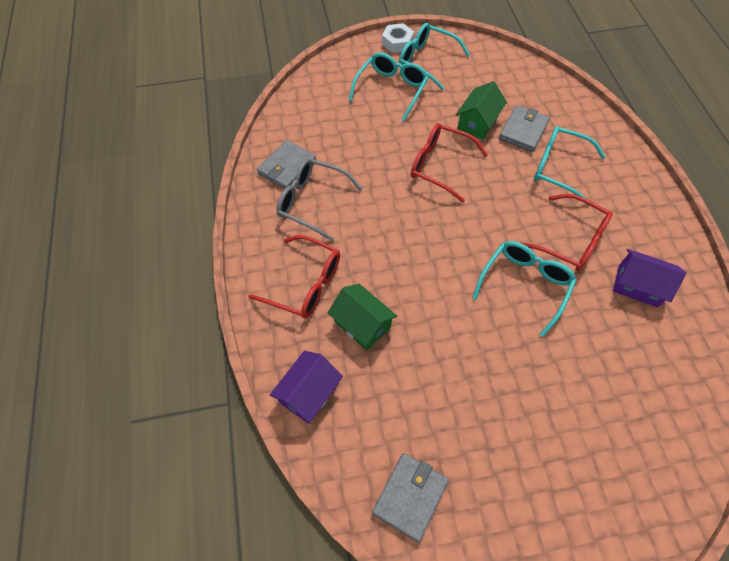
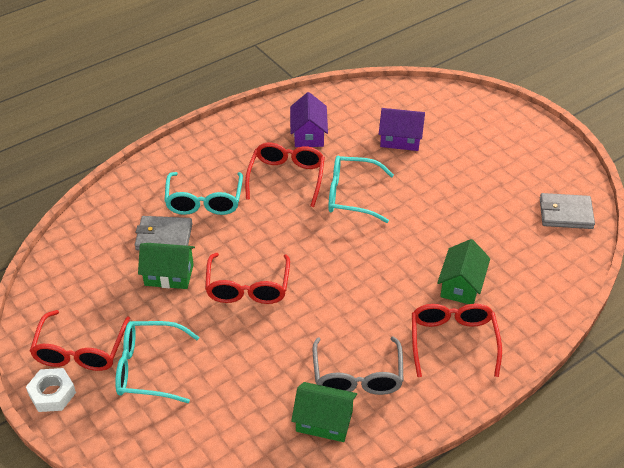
camera: 115 degrees left, 15 degrees down
(287, 167) = (324, 421): grey wallet -> green house
(309, 393) = (544, 296): purple house -> purple house (400, 139)
(427, 61) = (80, 350): turquoise glasses -> red glasses

